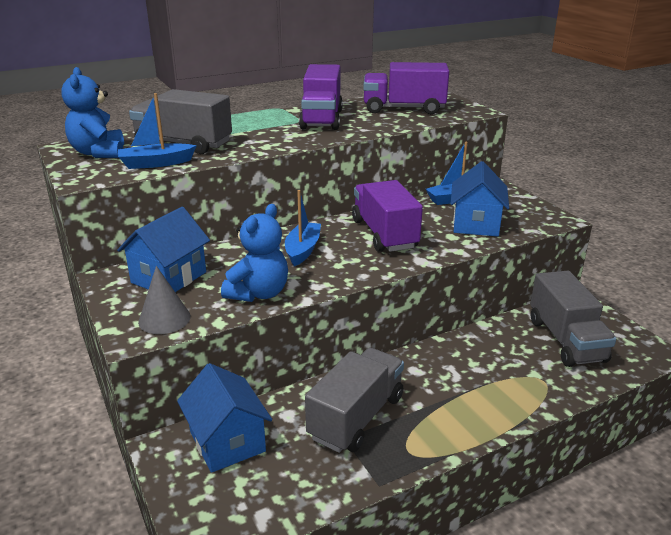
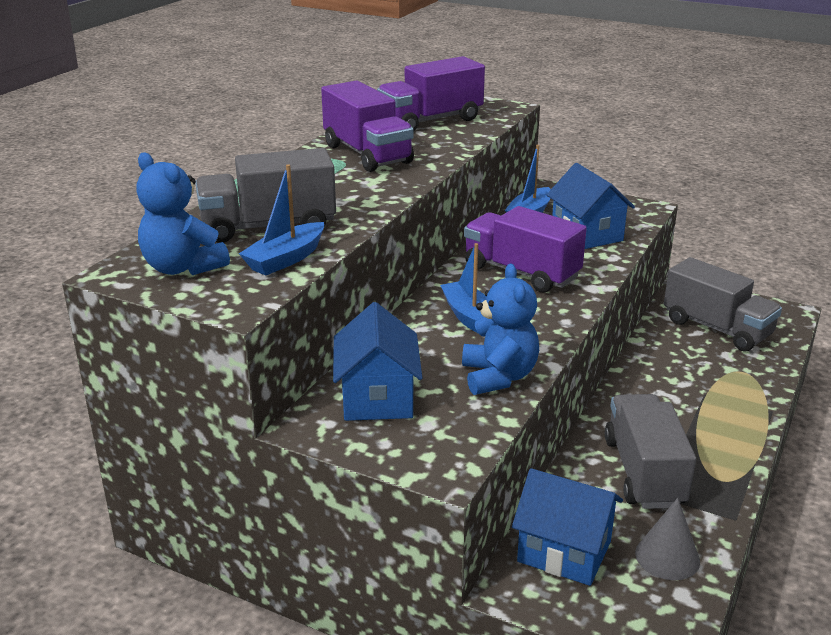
camera: 35 degrees left, 0 degrees up
(164, 319) = (448, 441): grey cone -> grey cone (667, 557)

